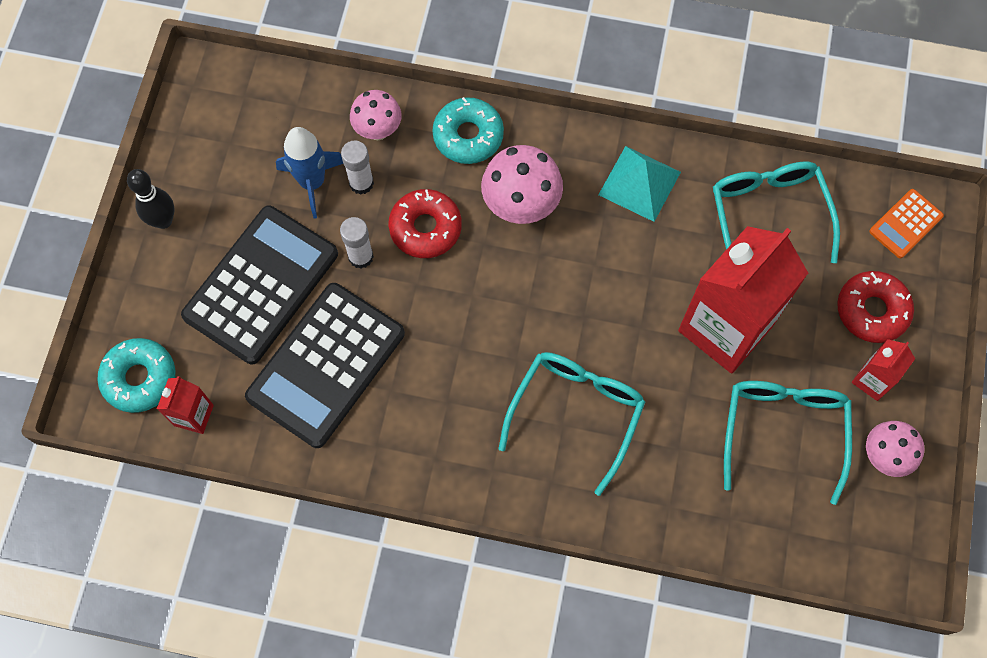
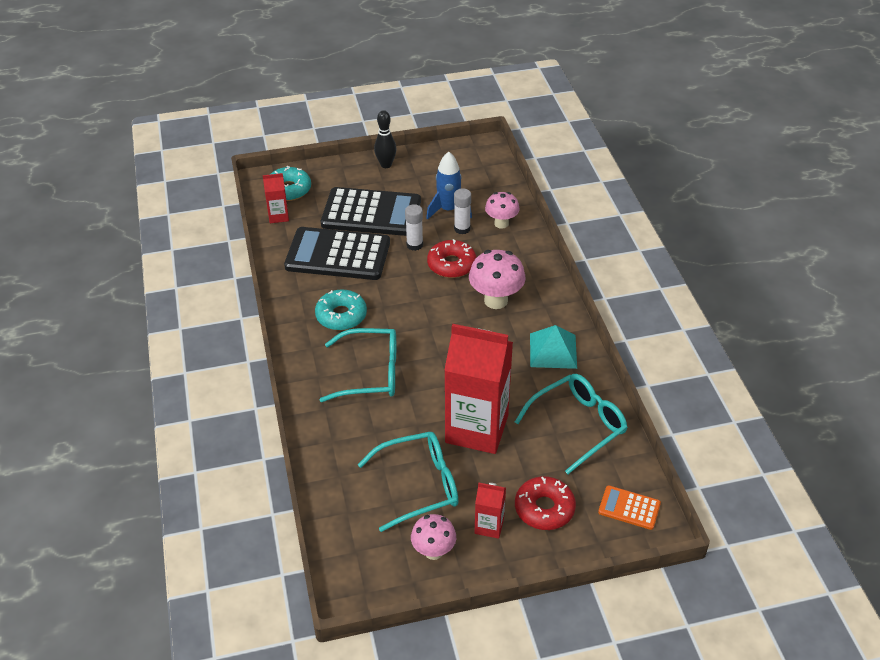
camera: 65 degrees right, 25 degrees down
(468, 136) = (526, 261): turquoise donut -> turquoise donut (341, 316)

